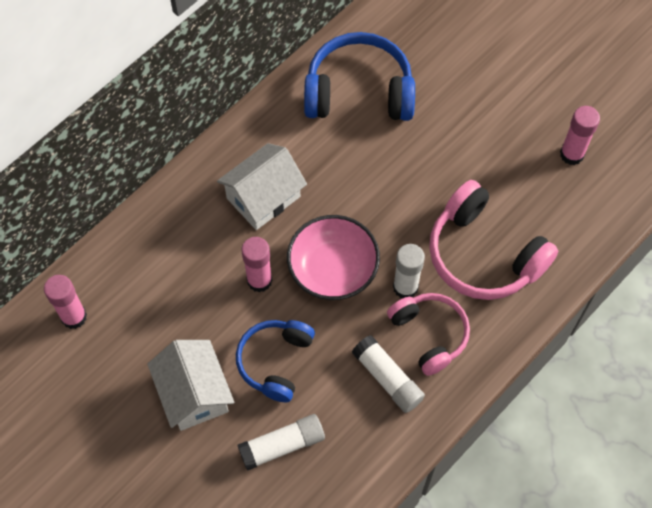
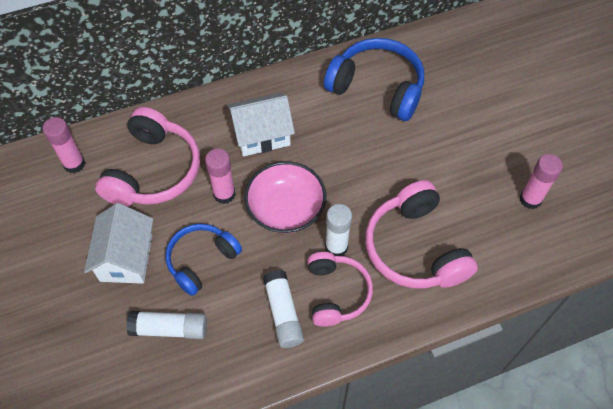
camera: 25 degrees right, 5 degrees down
(167, 287) = (153, 171): none -> pink headphones

